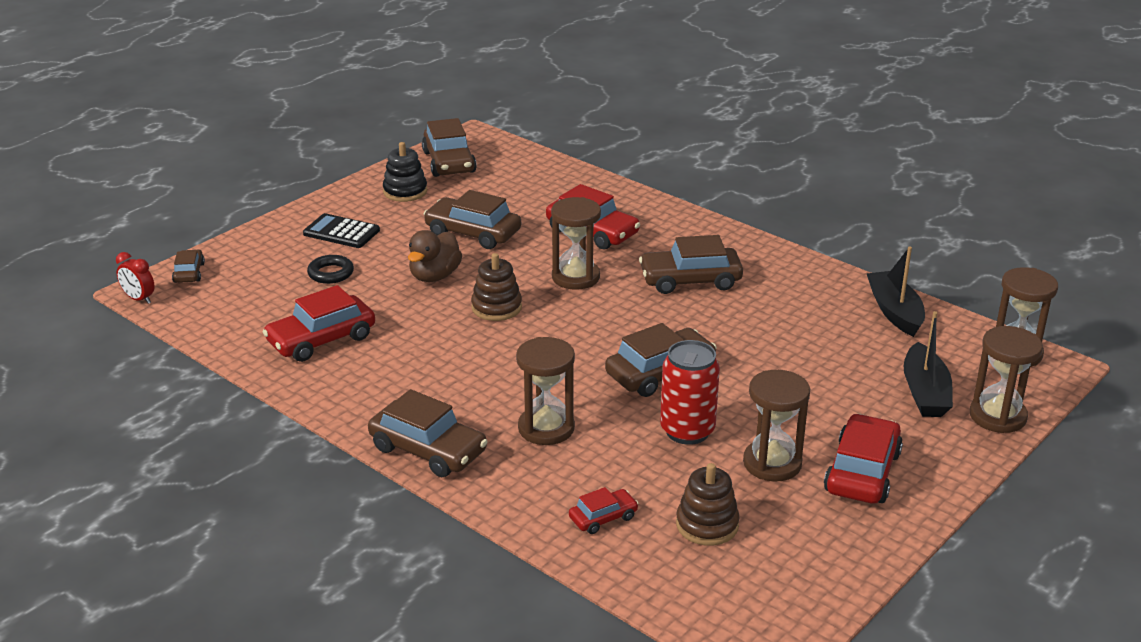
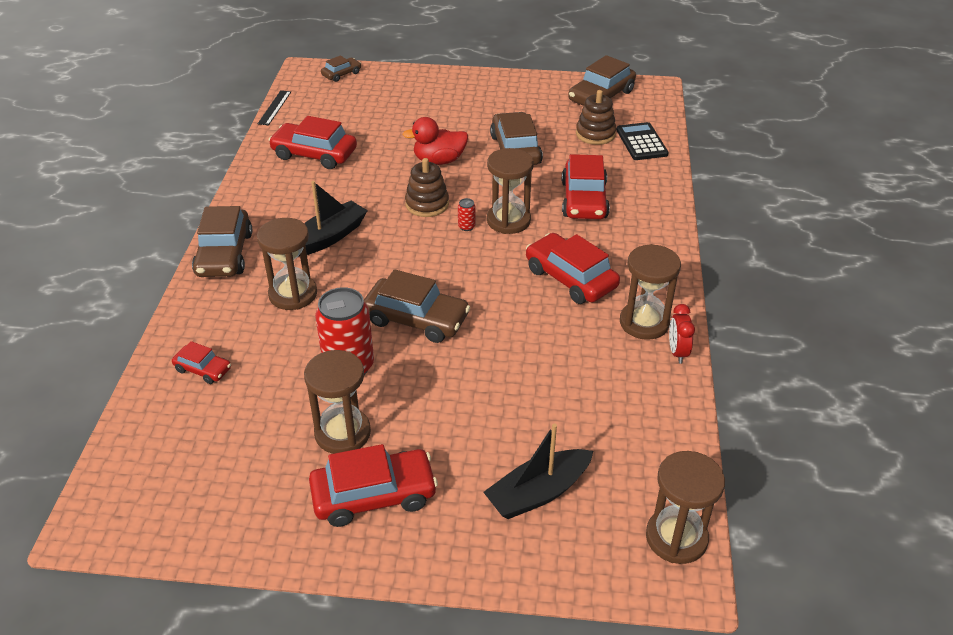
camera: 55 degrees right, 10 degrees up
(139, 299) = (295, 73): red clock -> red clock (677, 352)
(190, 334) = (274, 107): none -> black ruler
(331, 273) = (396, 120): black ring -> none
(341, 232) = (452, 100): black calculator -> black calculator (641, 142)
(405, 191) = (536, 98): black stacking toy -> none
(434, 276) = (439, 160): brown duck -> red duck
(558, 300) = (466, 227): none -> red can
(690, 280) = (570, 278): brown car -> red car
(707, 525) = (231, 428): brown stacking toy -> brown stacking toy (595, 134)
(894, 312) = (658, 421): black boat -> black boat (329, 237)
(997, 416) = (546, 562): brown hourglass -> brown hourglass (644, 323)

